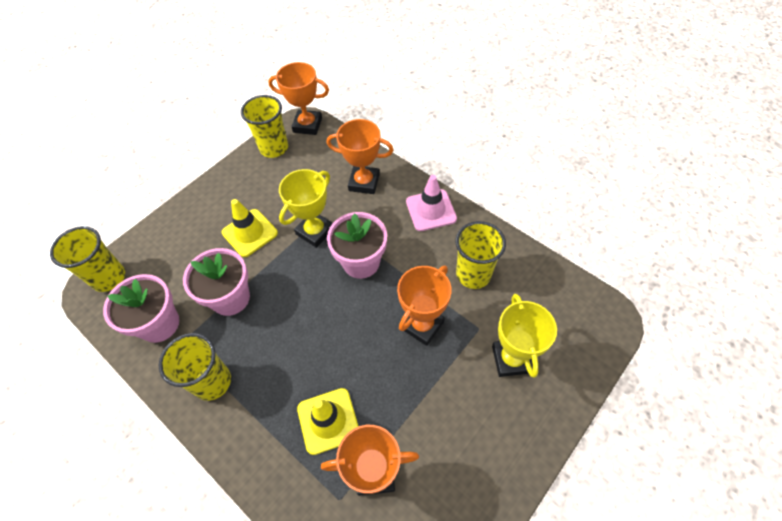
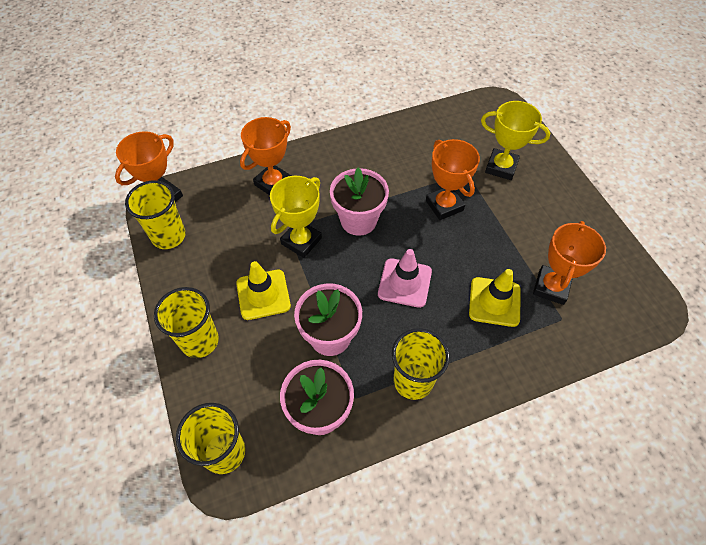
camera: 65 degrees left, 0 degrees up
(315, 231) = (301, 241): yellow trophy -> yellow trophy turned 60 degrees clockwise
(431, 210) = (339, 152): pink traffic cone -> pink traffic cone (404, 283)
(473, 274) = (418, 155): yellow cup -> yellow cup (199, 341)

